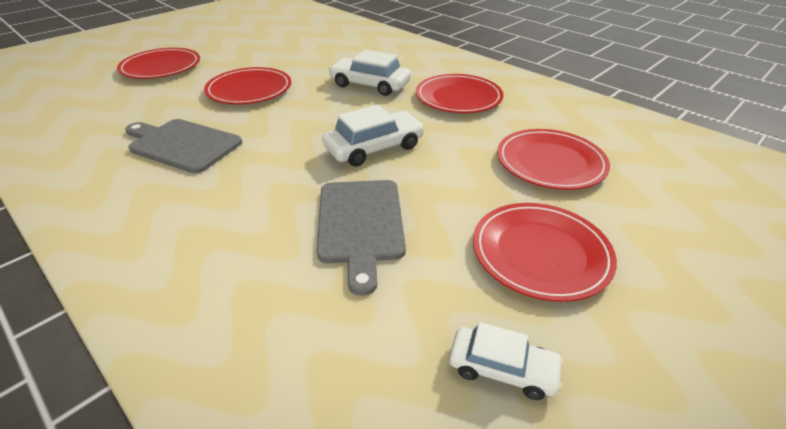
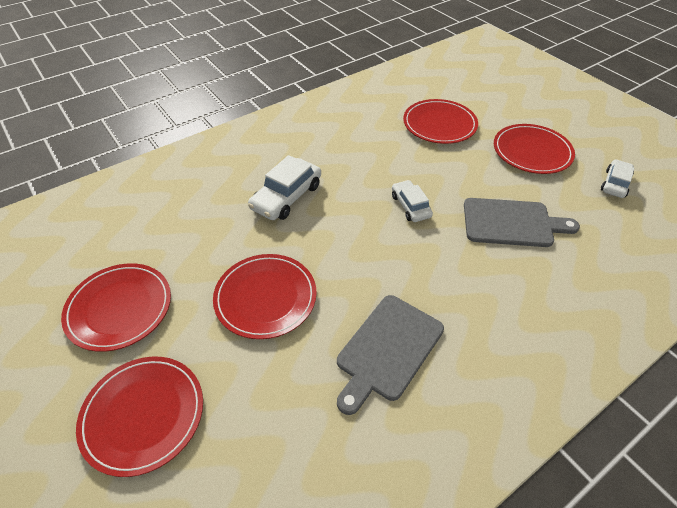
camera: 80 degrees left, 10 degrees up
(374, 147) = (410, 206): white car -> white car, size x0.64
(458, 97) = (332, 145): red plate -> red plate (119, 308)

